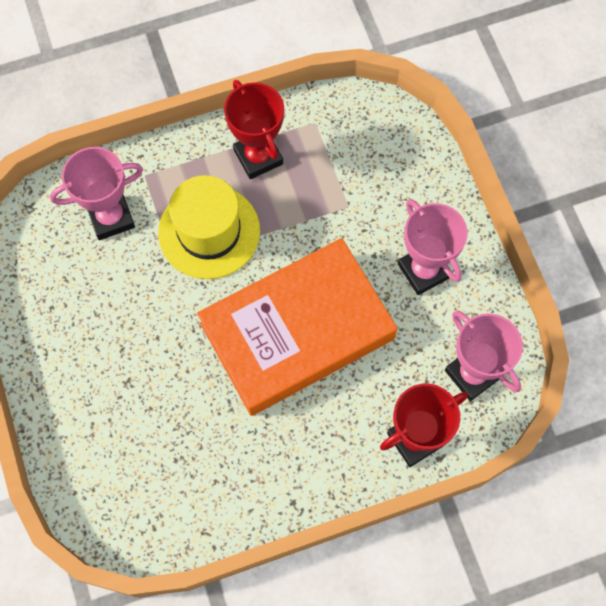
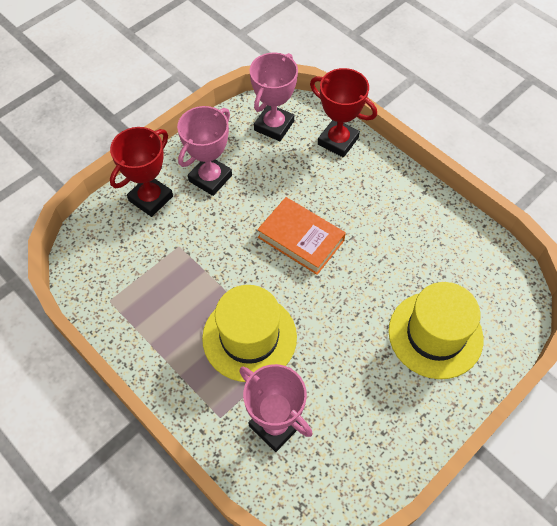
camera: 115 degrees left, 10 degrees down
(116, 411) = (435, 334): none -> yellow hat
(258, 157) = (161, 330): red trophy -> red trophy (151, 198)
(297, 331) = (301, 239): orange book -> orange book, size x0.54

